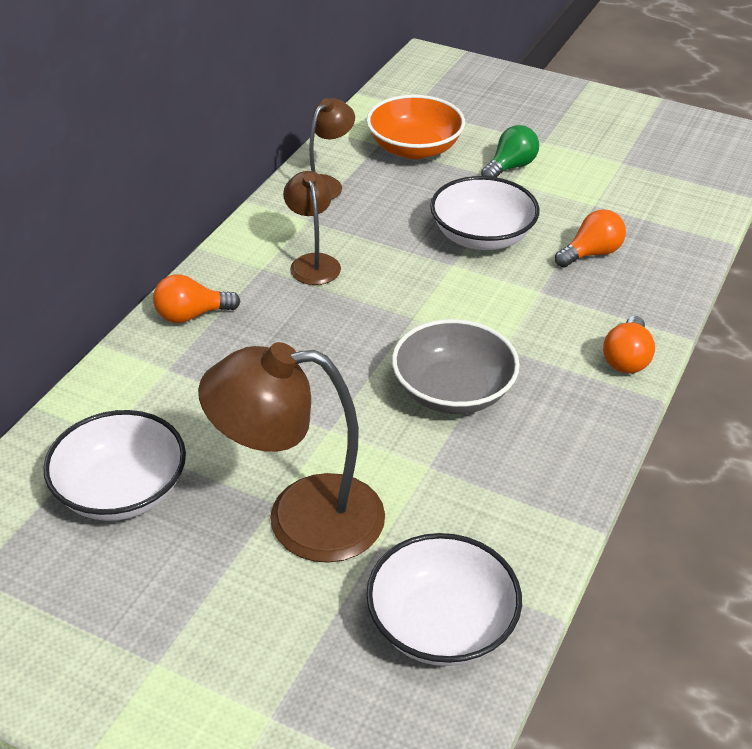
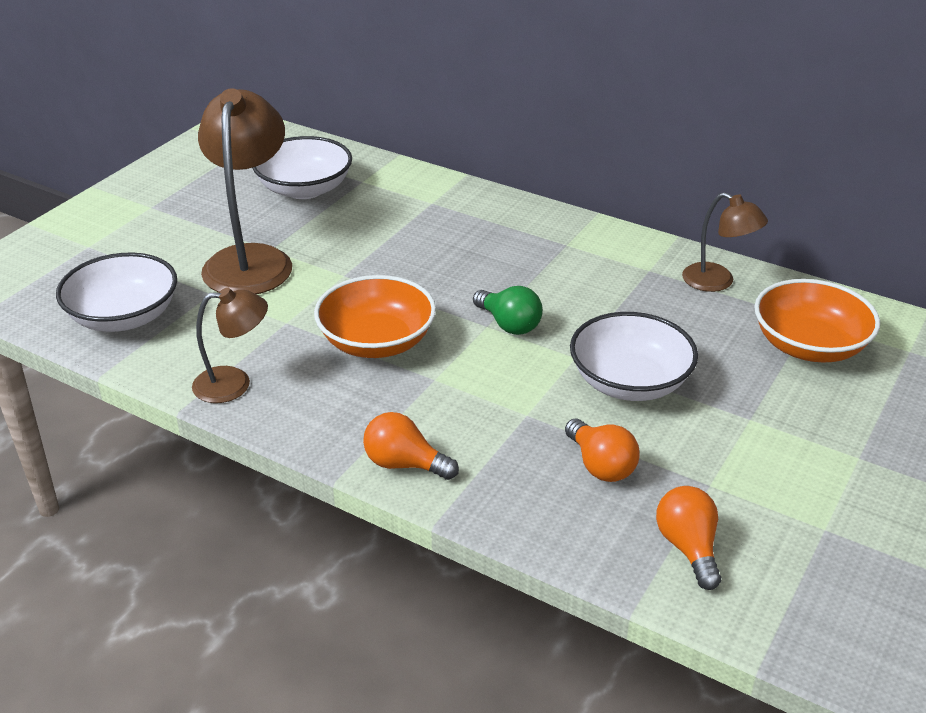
camera: 95 degrees right, 5 degrees down
(191, 315) = (499, 211): orange light bulb -> orange light bulb (688, 547)
(313, 262) = (576, 271): brown lamp -> brown lamp (234, 384)
(453, 391) = (377, 342): grey bowl -> orange bowl
(510, 167) = (785, 419): green light bulb -> green light bulb (509, 324)

